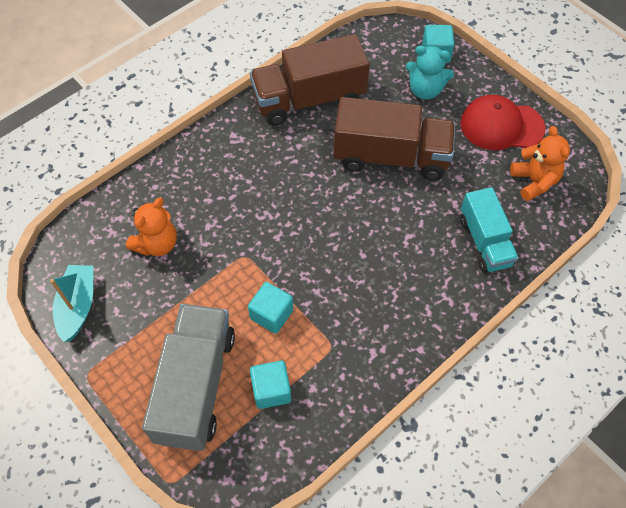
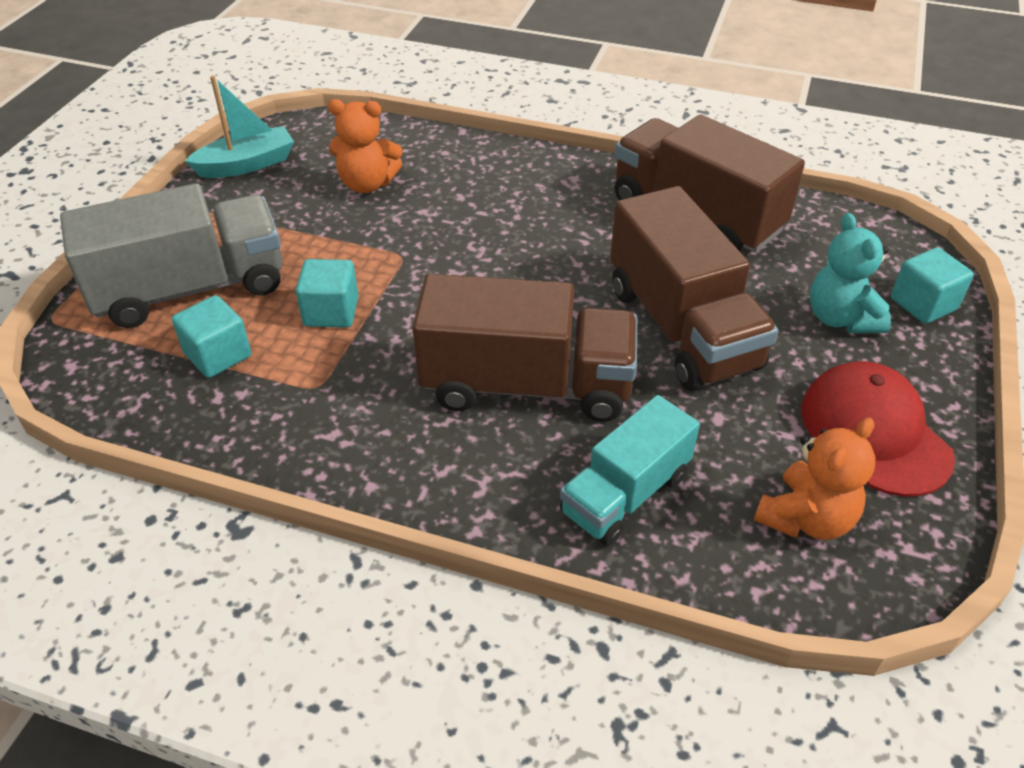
camera: 60 degrees right, 15 degrees down
(390, 245) = (527, 385): none -> brown truck

